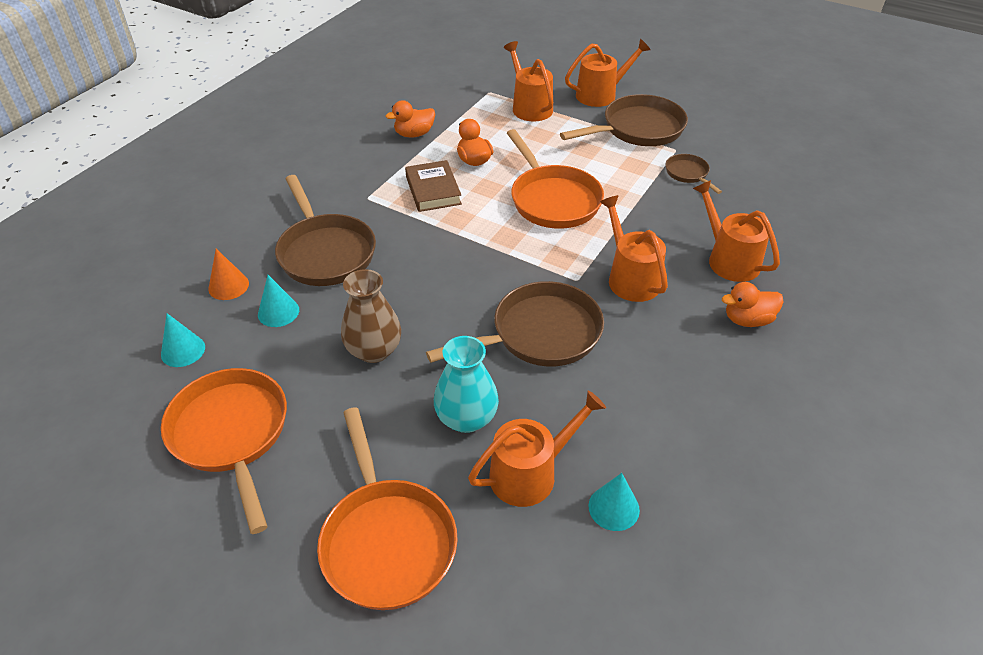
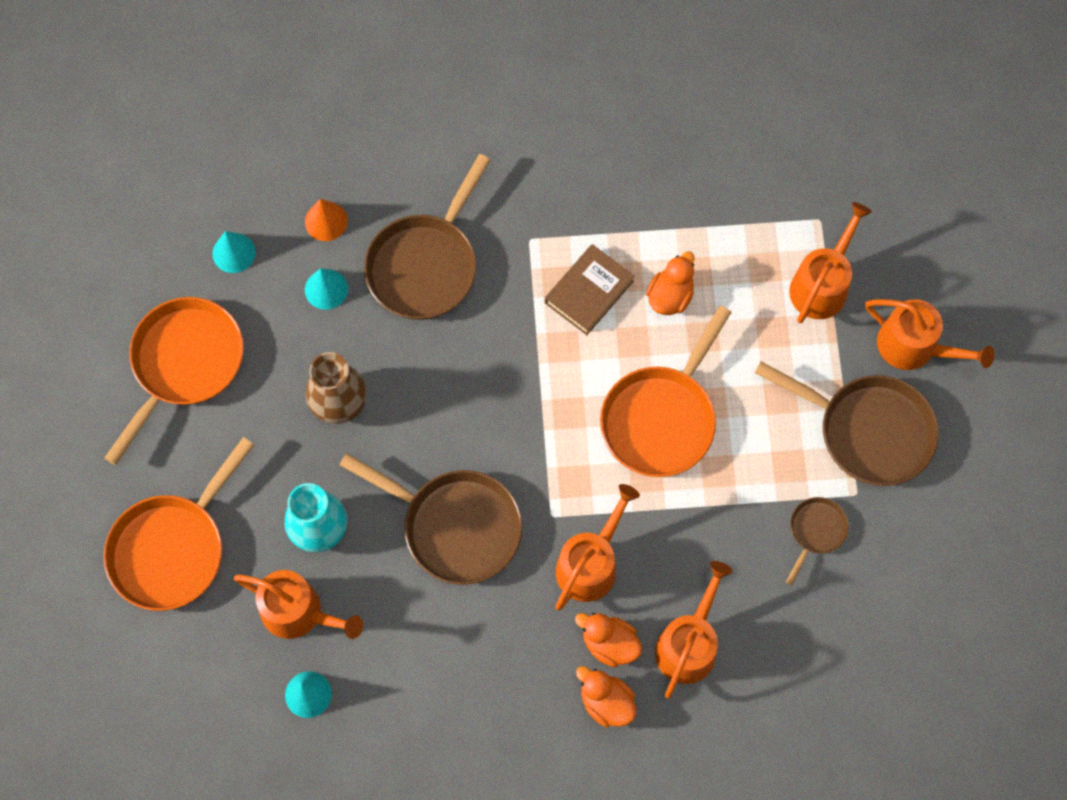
camera: 55 degrees right, 25 degrees up
(414, 134) = (671, 201): orange duck -> orange duck (609, 643)

